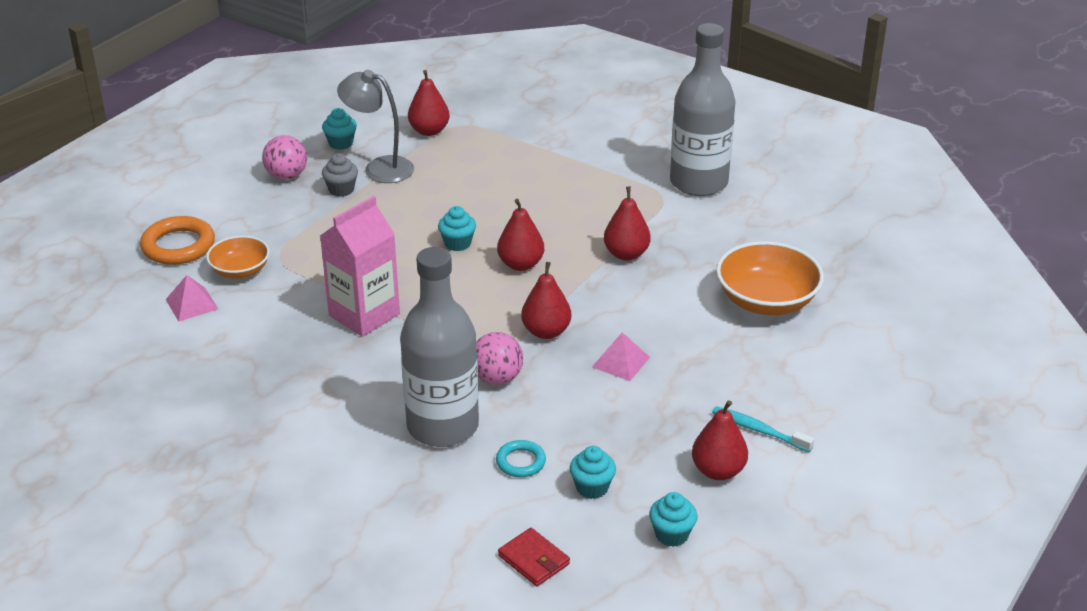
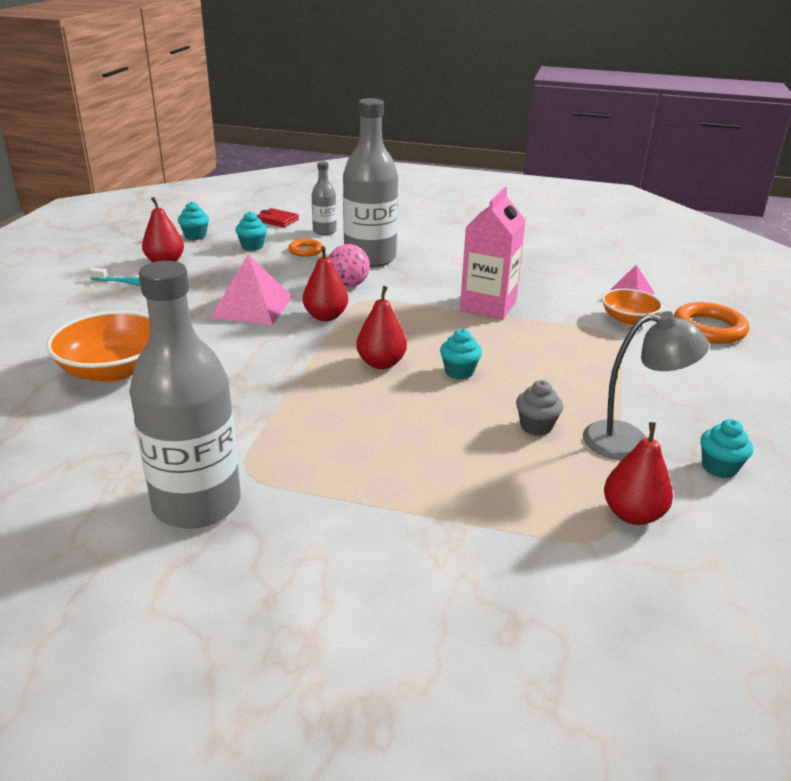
camera: 160 degrees right, 5 degrees down
(287, 176) = (717, 411): pink ball -> none
(341, 190) = (639, 406): grey cupcake -> grey cupcake (536, 426)
(472, 509) = (324, 231): none -> grey bottle
(520, 462) = (305, 250): turquoise ring -> orange ring
(620, 362) = (252, 306): pink pyramid -> pink pyramid, size x1.70
(626, 254) = (273, 391): red pear -> none

